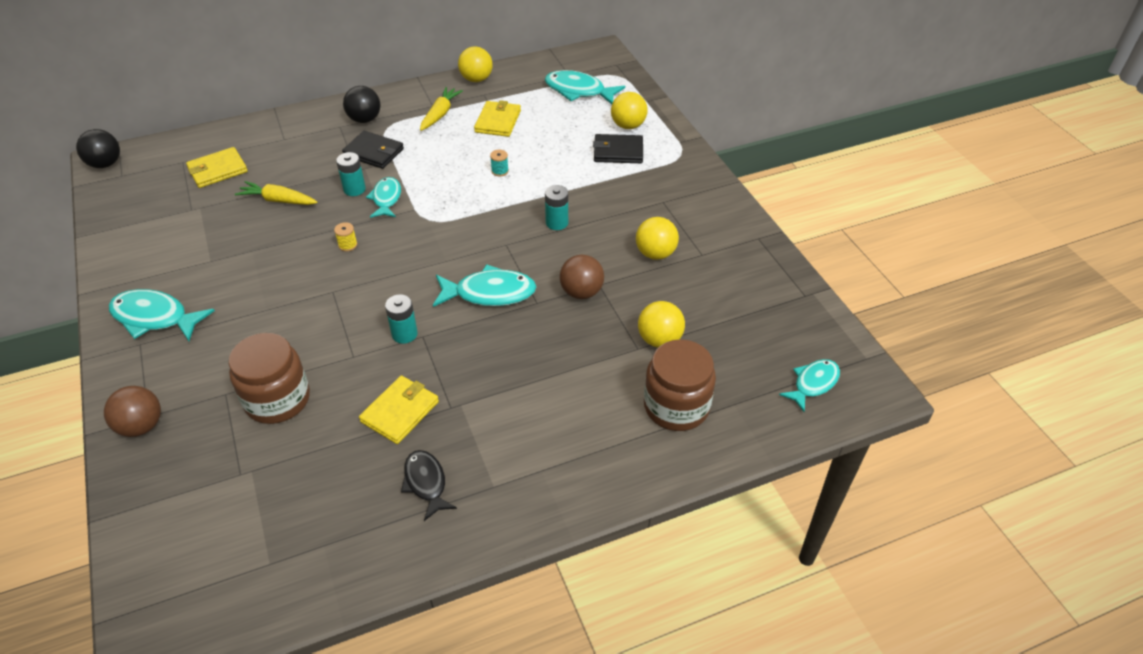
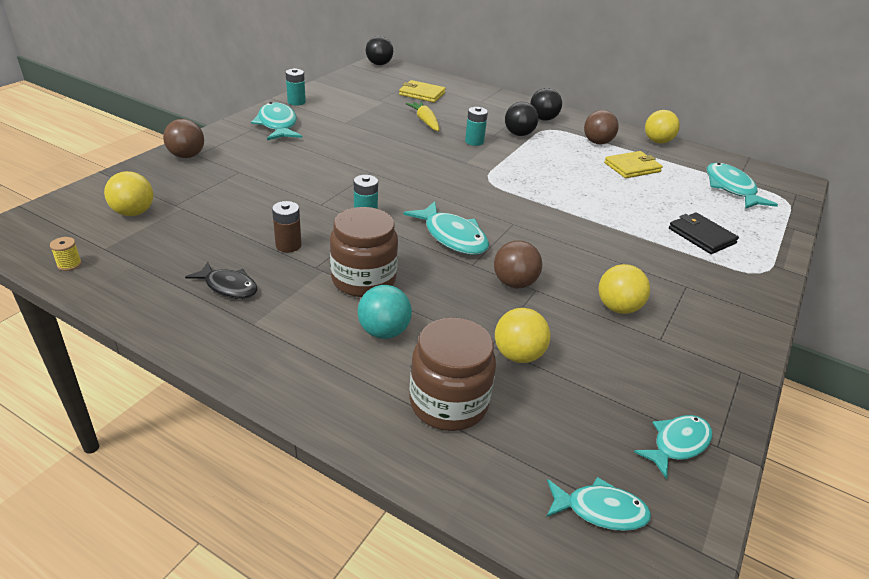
camera: 50 degrees right, 10 degrees down
(277, 399) = (252, 191): brown jar -> brown jar (363, 279)
(348, 245) = (420, 160): yellow spool -> yellow spool (69, 264)
(374, 152) = (519, 134): black wallet -> black ball
(386, 199) = (483, 156): turquoise fish -> turquoise fish (677, 444)
(400, 411) = (288, 245): yellow wallet -> brown battery
(426, 483) = (228, 287): black fish -> black fish turned 90 degrees clockwise
(440, 114) = (597, 142): yellow carrot -> brown ball
(500, 171) = (583, 189): turquoise spool -> none
(557, 223) = (572, 238): turquoise battery -> turquoise battery (296, 102)
(573, 403) = (384, 332): none -> turquoise ball
(628, 126) = (740, 228): yellow ball -> yellow ball (133, 213)

